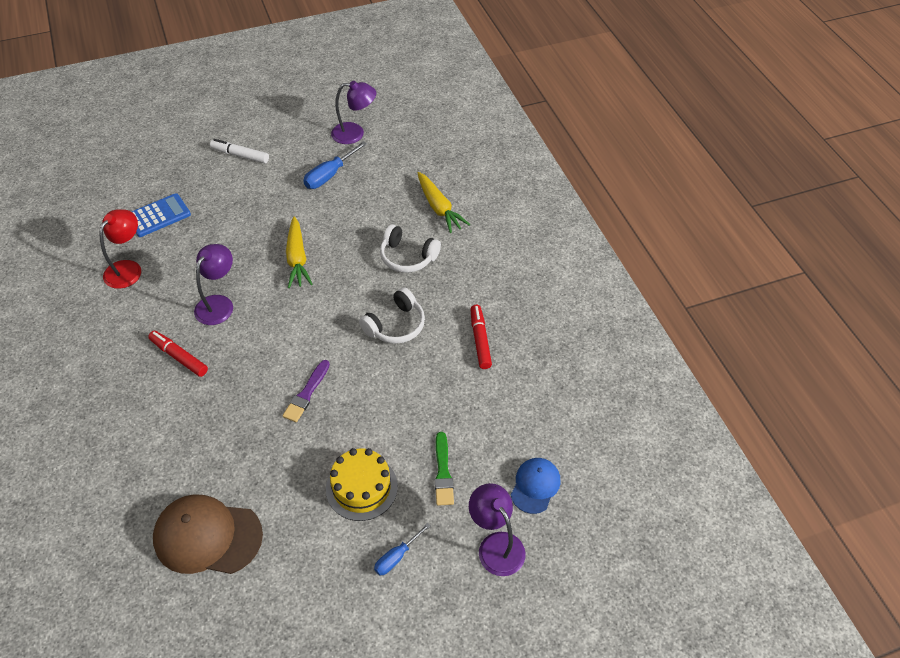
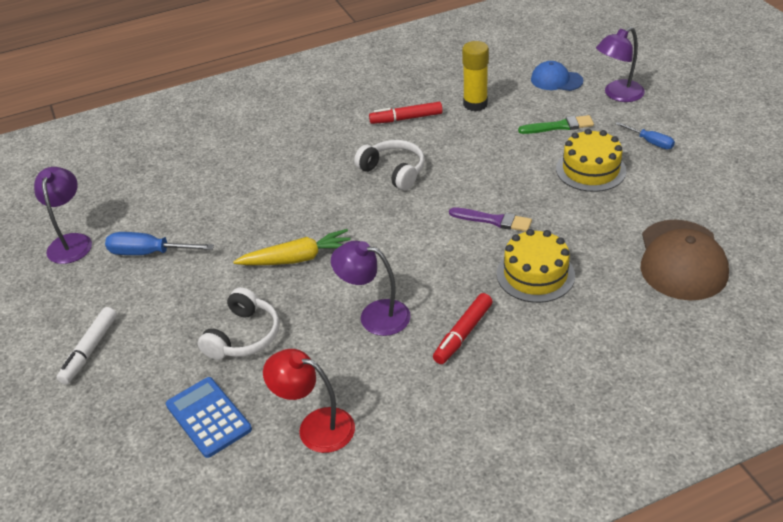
camera: 90 degrees left, 10 degrees down
(227, 415) = (535, 274): none -> yellow cake
(330, 175) = (149, 253): blue screwdriver -> blue screwdriver turned 150 degrees clockwise
(407, 257) = (295, 174): white headphones -> white headphones (243, 336)
(439, 208) = (220, 160): yellow carrot -> none
(497, 401) = (475, 104): none -> yellow glue stick

